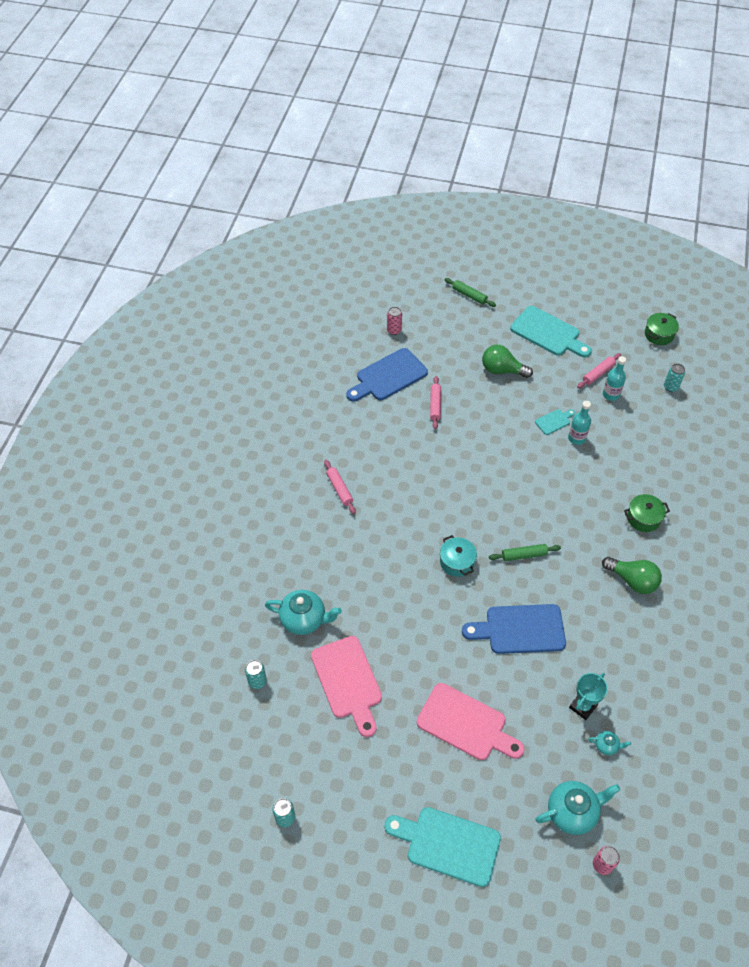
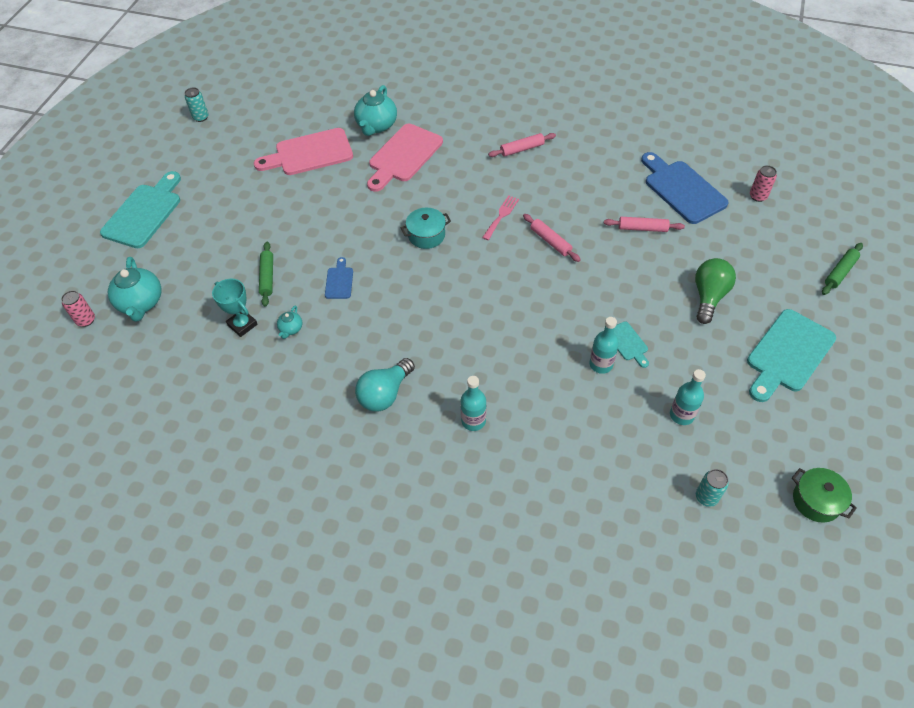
camera: 95 degrees right, 0 degrees up
(257, 681) = (322, 99): turquoise can -> none
(428, 504) = (501, 216): none -> pink fork
(466, 724) = (248, 231): pink cutting board -> pink cutting board (403, 156)
(520, 629) = (339, 281): blue cutting board -> blue cutting board, size x0.48
(524, 555) = (430, 293): green rolling pin -> green rolling pin (267, 277)
(598, 373) = (719, 405): pink rolling pin -> pink rolling pin (550, 241)
(606, 746) = (196, 340): turquoise teapot -> turquoise teapot (291, 329)
(632, 580) = (385, 394): green light bulb -> turquoise light bulb
(643, 518) = (473, 421): green pot -> turquoise bottle

